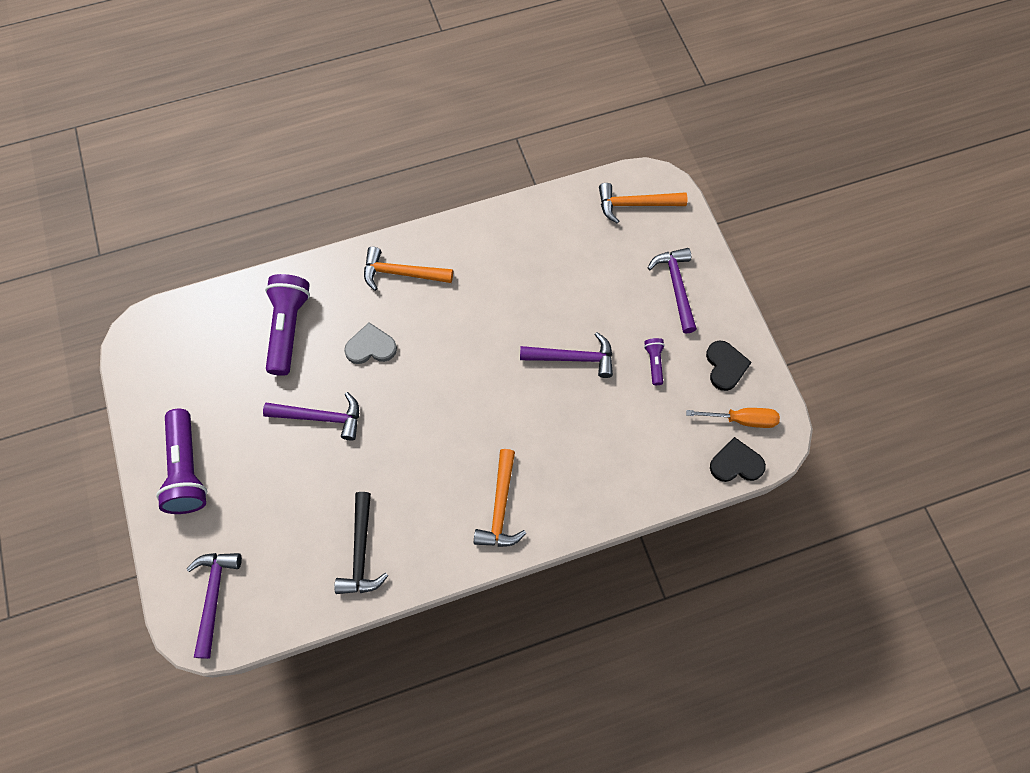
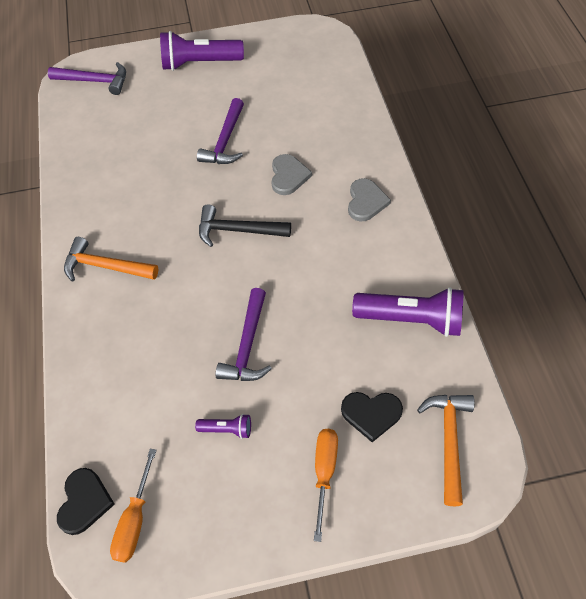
camera: 100 degrees right, 10 degrees down
(288, 328) = (315, 119): purple flashlight -> purple flashlight (411, 319)
(361, 551) = (99, 166): black hammer -> black hammer (238, 230)
(402, 273) = (366, 201): orange hammer -> grey heart
(676, 287) = (324, 472): purple hammer -> orange screwdriver
(725, 366) = (207, 514): black heart -> black heart (371, 414)

